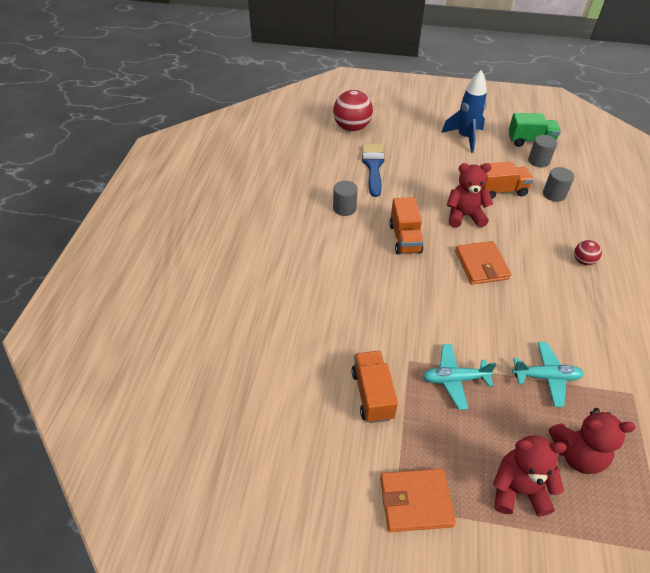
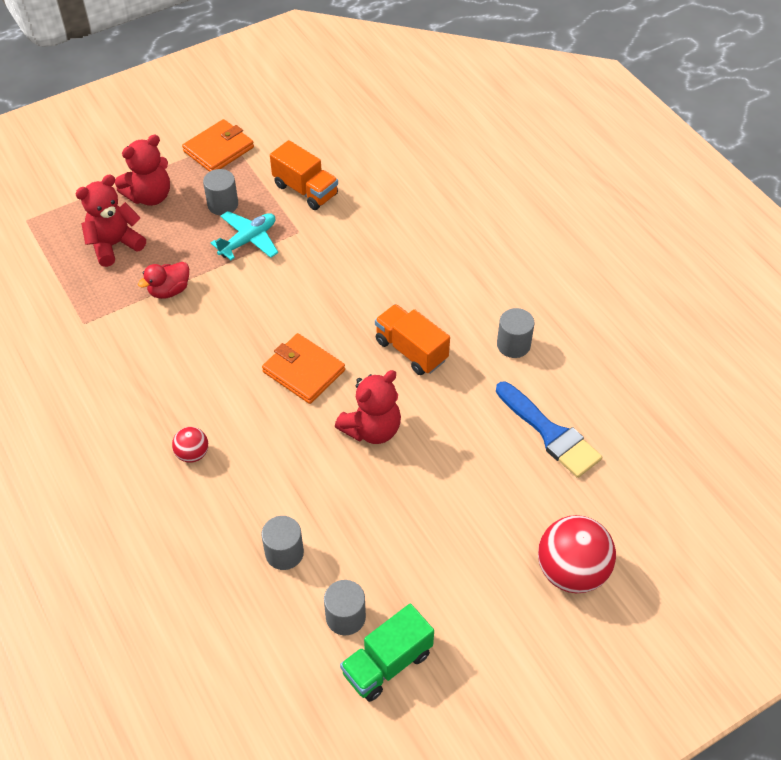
camera: 140 degrees right, 5 degrees up
(352, 128) = (656, 489): red ball -> red ball (571, 571)
(453, 430) = (223, 204): none -> grey cylinder
(465, 138) = (487, 591): blue rocket -> none
(501, 191) = (358, 508): orange truck -> none
(546, 377) = (169, 290): turquoise plane -> red duck

